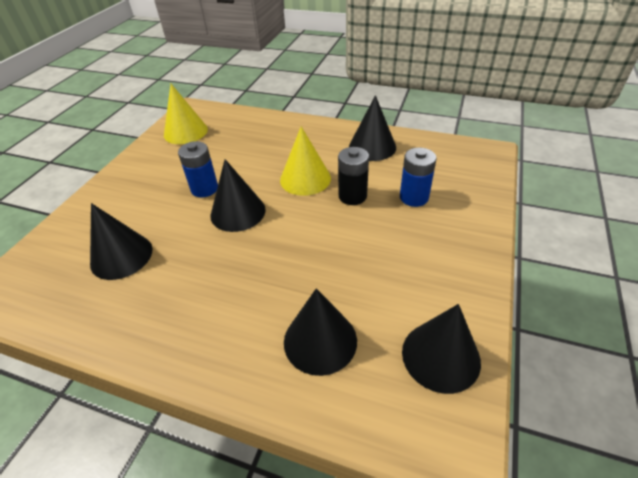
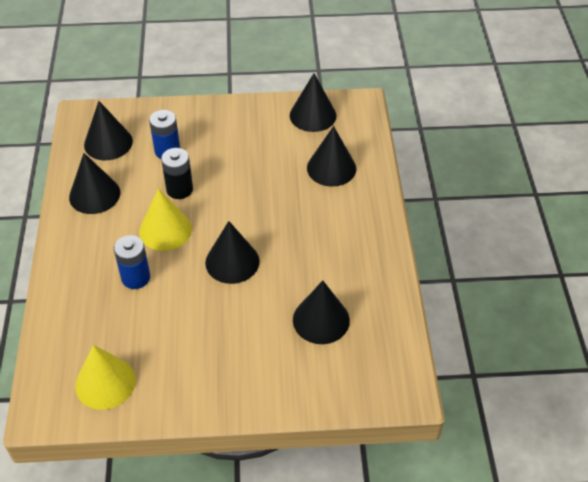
camera: 115 degrees left, 5 degrees up
(204, 189) = (209, 304): blue battery -> blue battery (135, 277)
(440, 162) = (108, 143): none -> black cone

